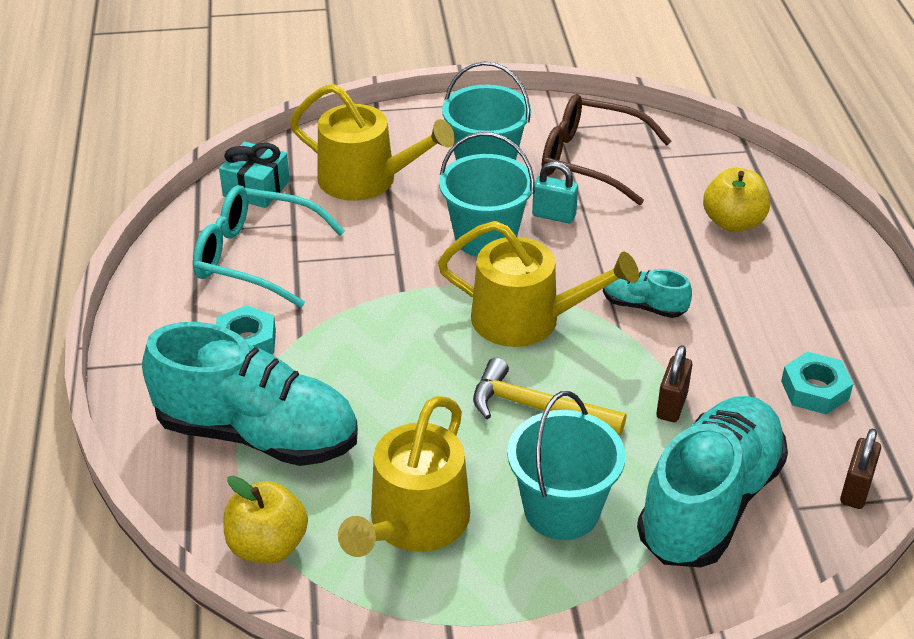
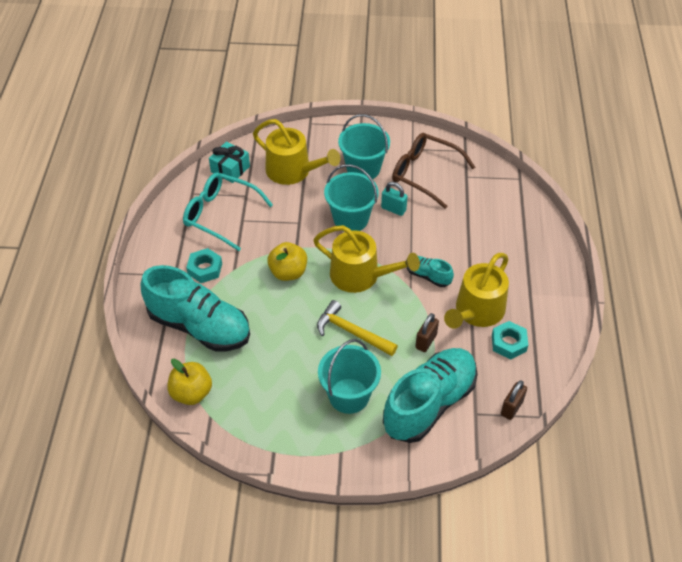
camera: 10 degrees right, 10 degrees up
(413, 523) = (269, 391): yellow watering can -> yellow watering can (476, 311)
(733, 222) = (495, 227): yellow apple -> yellow apple (288, 272)

